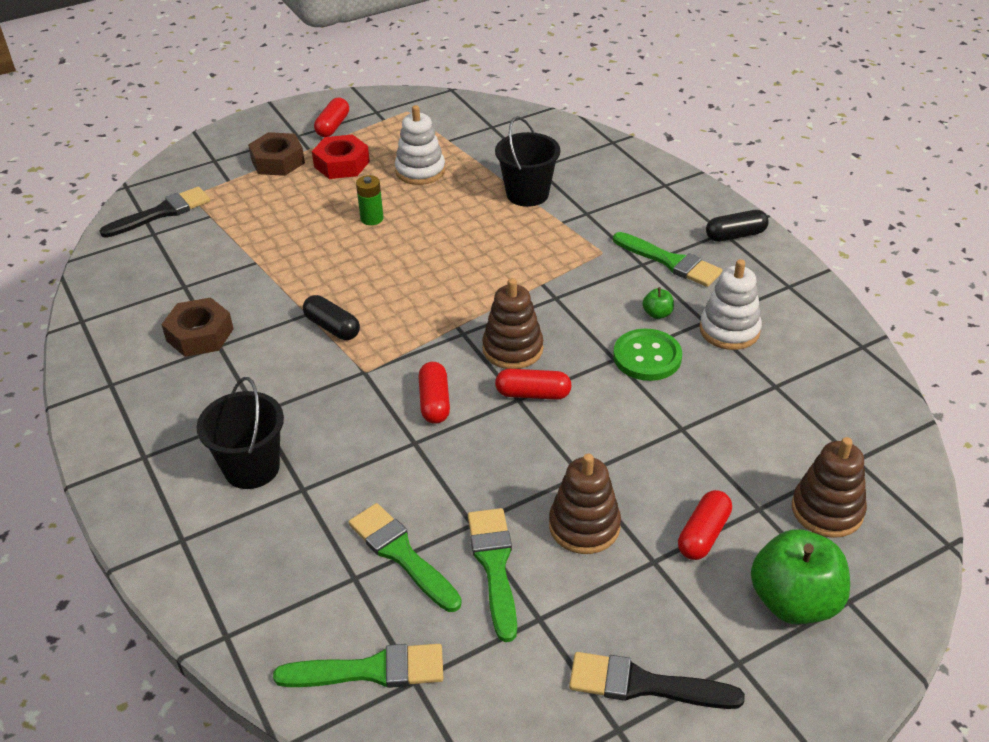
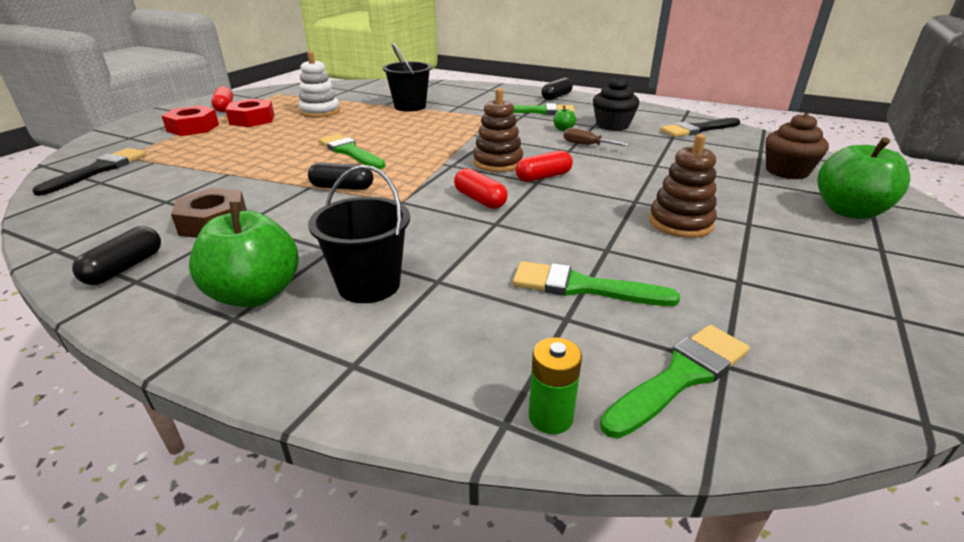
camera: 35 degrees left, 10 degrees down
(111, 365) = (125, 268): none -> black capsule
(172, 438) = (255, 294): none -> green apple
(278, 161) = (193, 128): brown nut -> red nut
(372, 218) = (308, 135): green battery -> green battery (550, 417)
(494, 566) = (660, 265): green brush -> green brush (350, 152)
(644, 685) = (863, 285): black brush -> black brush (697, 129)
(647, 357) = (586, 145): green button -> brown screwdriver
(703, 534) = (751, 202): red capsule -> none
(729, 330) = (612, 125): white stacking toy -> black cupcake
(827, 510) = (787, 171): brown stacking toy -> brown cupcake

